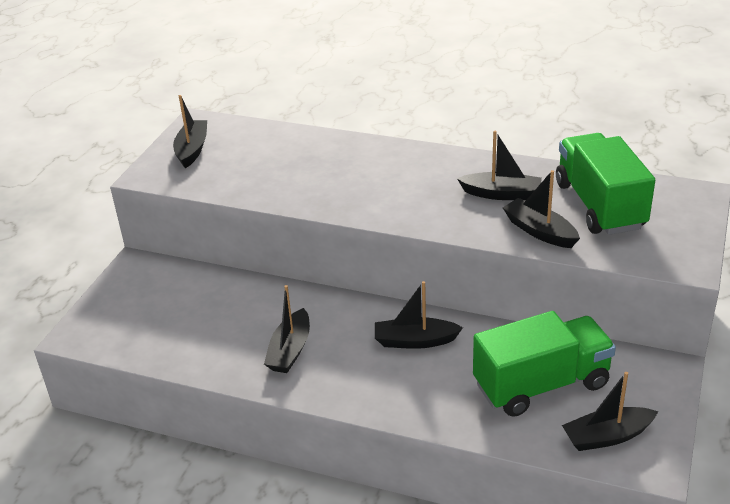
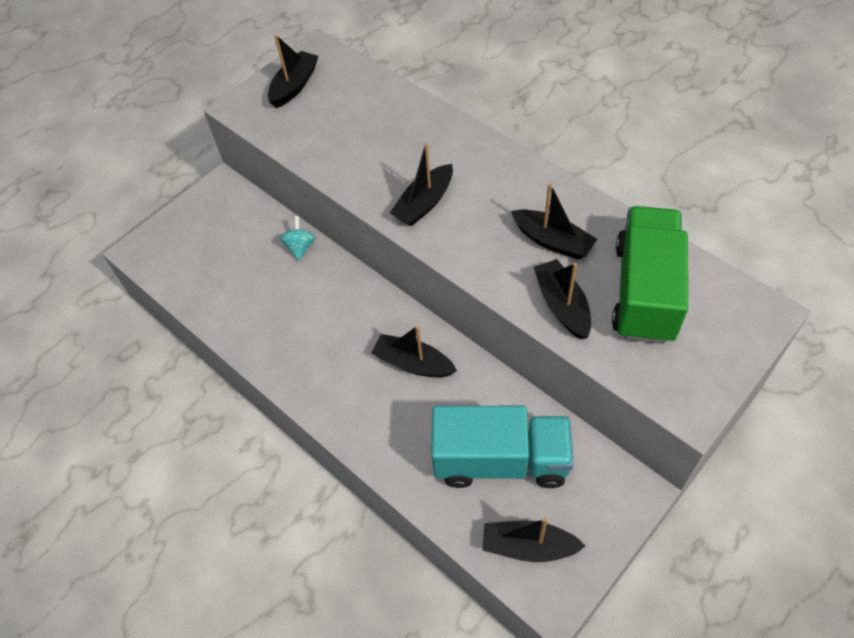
camera: 25 degrees right, 20 degrees up
(248, 288) = (300, 247): none -> turquoise spinning top
(290, 350) = (300, 332): black boat -> black boat (424, 203)
(541, 385) = (500, 460): green truck -> turquoise truck

